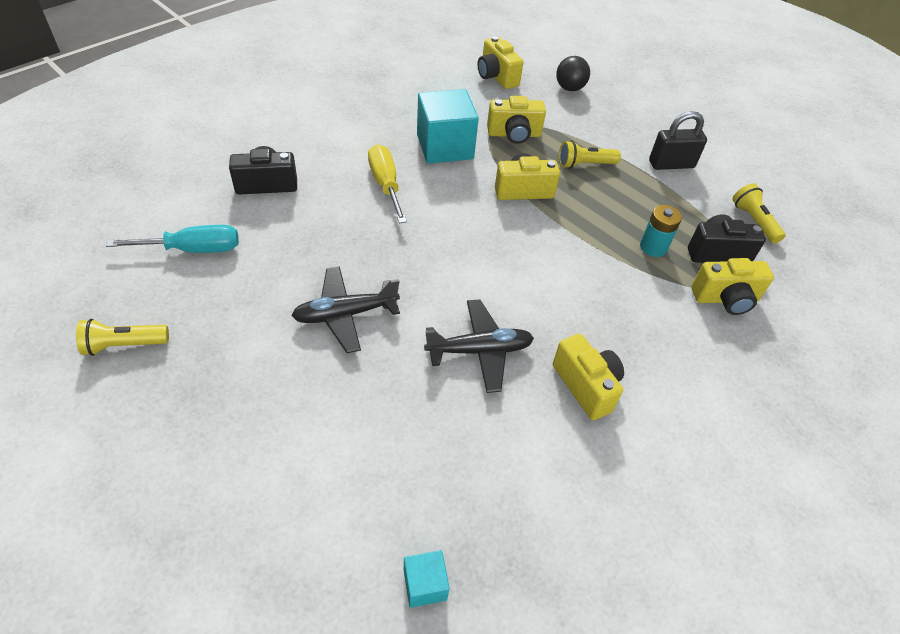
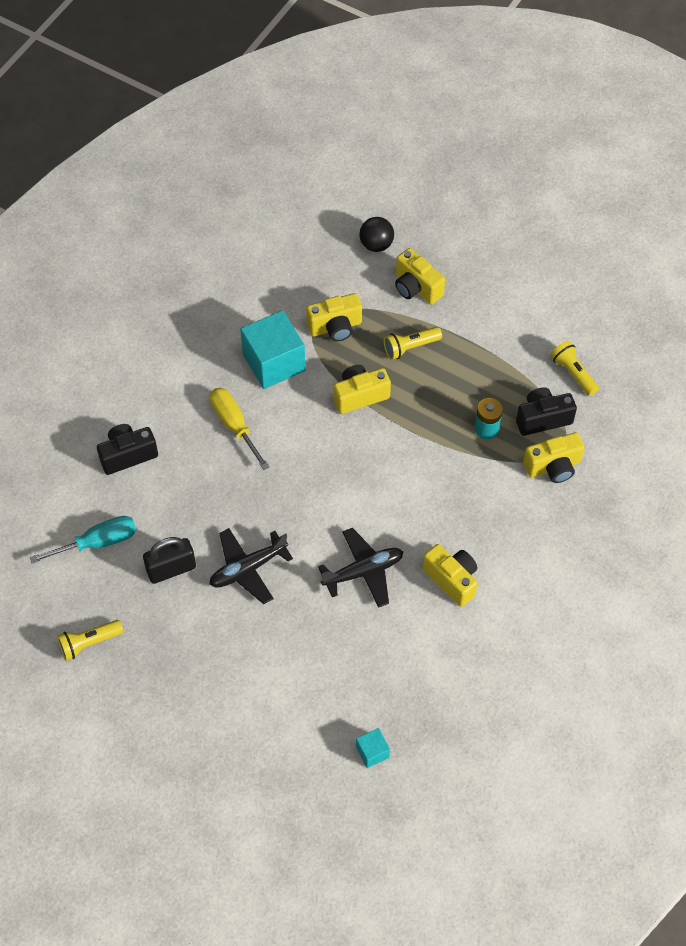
camera: 10 degrees left, 10 degrees up
(496, 77) = (298, 249): yellow camera -> yellow camera (416, 287)
(671, 164) = (491, 323): black padlock -> black padlock (171, 569)

